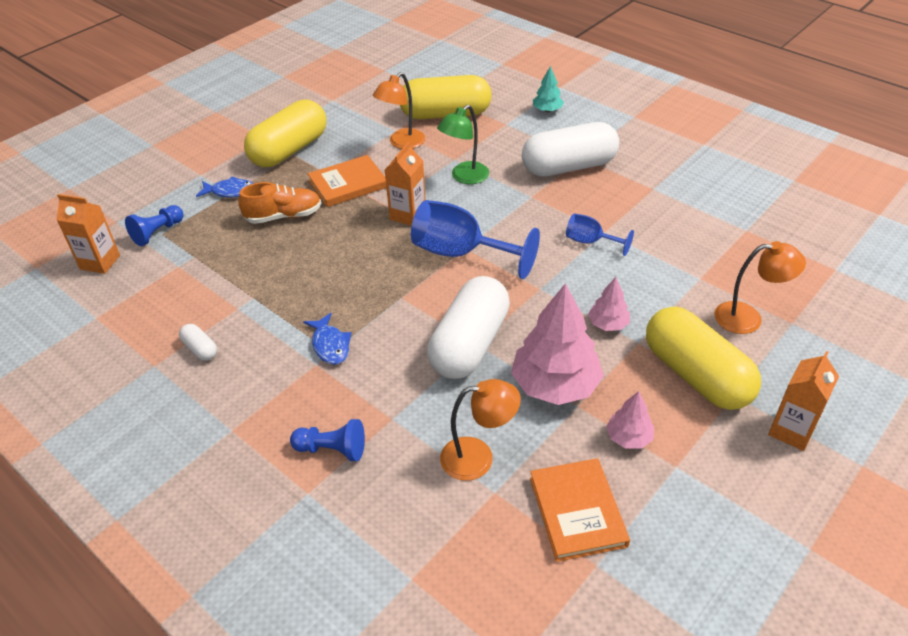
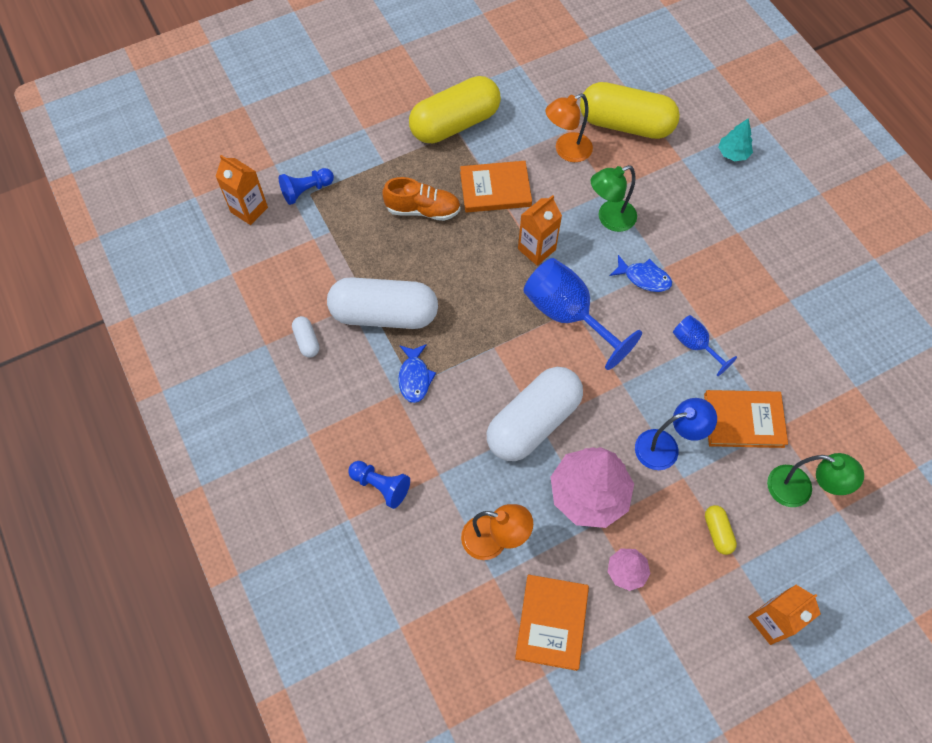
camera: 20 degrees right, 20 degrees up
(231, 192) = (384, 161): blue fish -> blue fish (644, 278)
(569, 167) = (719, 241): white capsule -> white capsule (384, 314)
(608, 324) = (665, 447): pink tree -> blue lamp
(666, 282) = (743, 420): none -> orange book
(696, 375) = (717, 532): yellow capsule -> yellow capsule, size x0.41
(748, 318) = (799, 490): orange lamp -> green lamp

